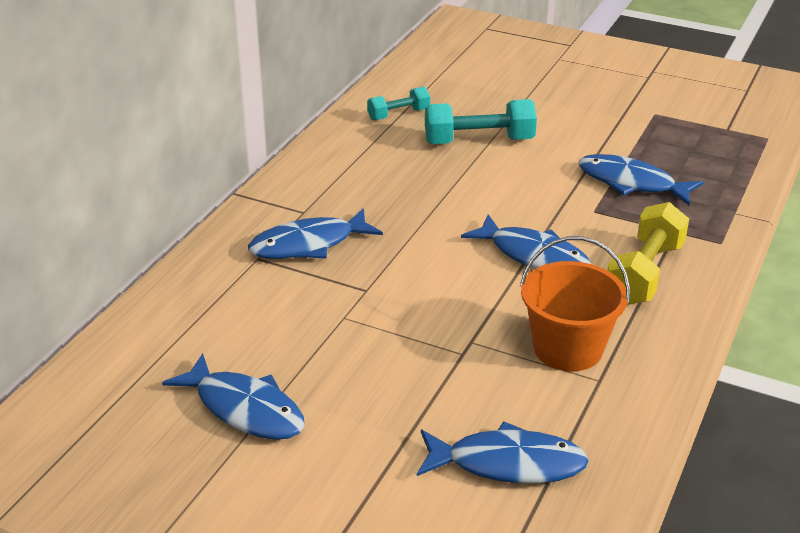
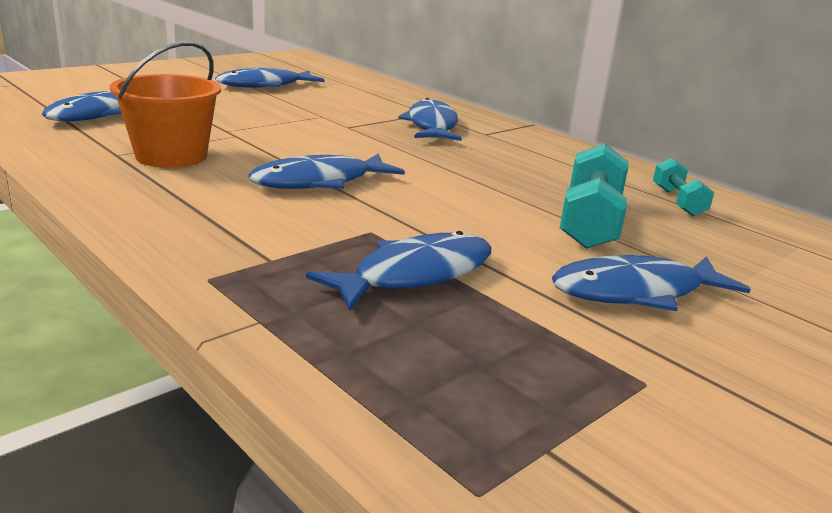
camera: 110 degrees right, 10 degrees down
(567, 120) = (636, 292): none -> blue fish
(644, 273) = (219, 215): yellow dumbbell -> none

